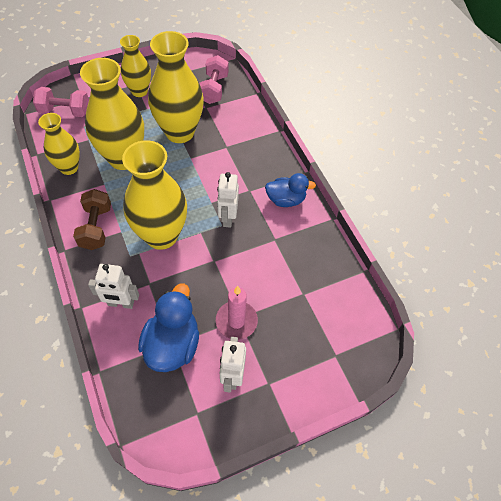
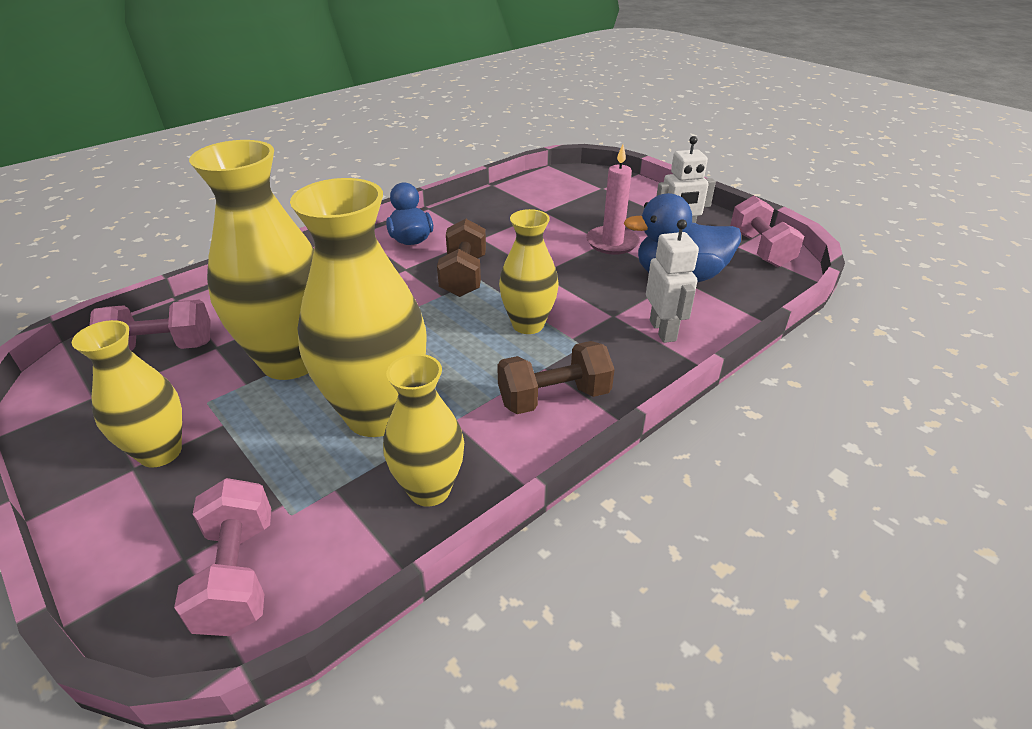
camera: 105 degrees left, 20 degrees down
(161, 235) = (528, 324): yellow vase -> yellow vase, size x0.59
(184, 430) = (760, 249): none -> pink dumbbell
(227, 218) = (464, 276): white robot -> brown dumbbell

